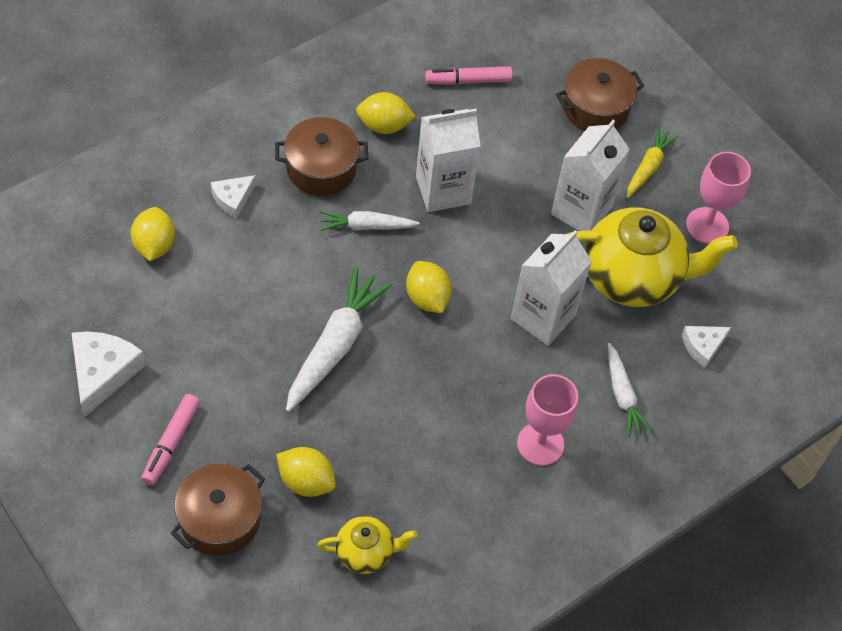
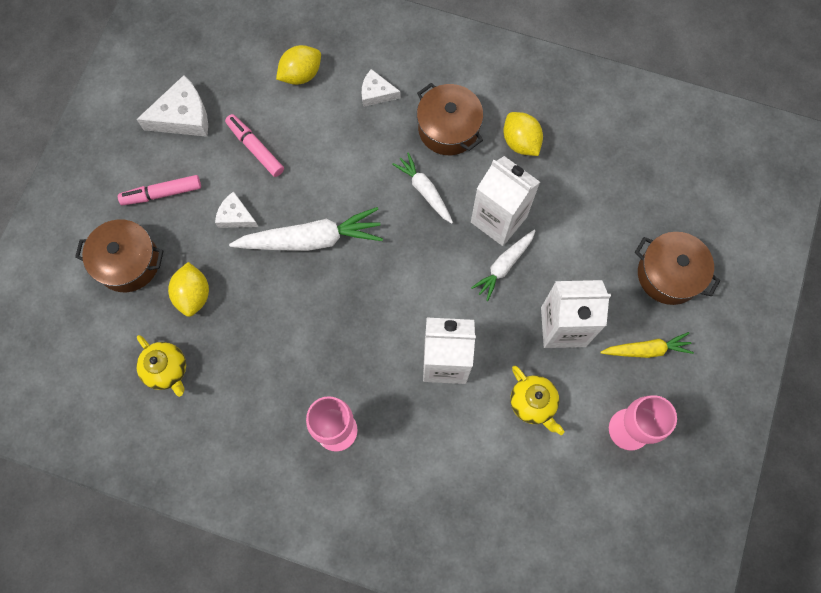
camera: 60 degrees right, 15 degrees up
(427, 298) = (397, 272): yellow lemon -> none
(468, 81) = (612, 169): pink marker -> pink marker (255, 148)
(622, 395) = (422, 463): white carrot -> white carrot (504, 266)
(632, 278) = (533, 403): yellow teapot -> yellow teapot, size x0.50
(703, 346) = (513, 496): white cheese -> white cheese (235, 216)

